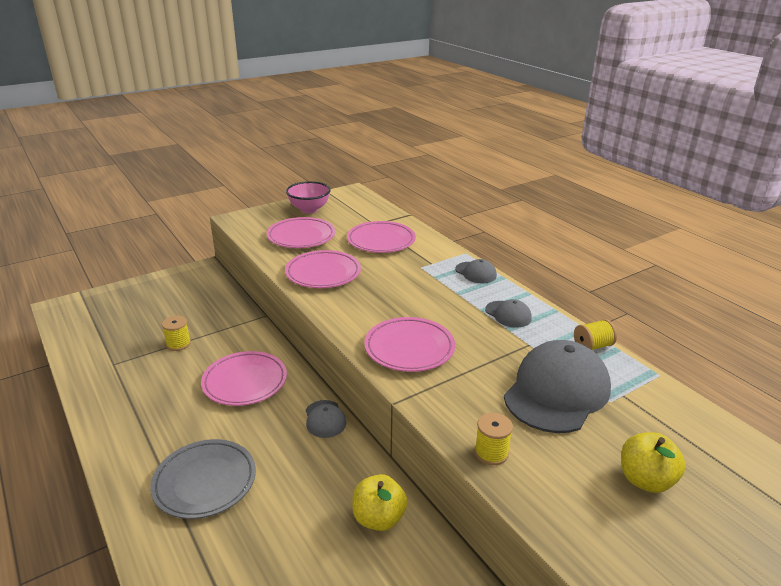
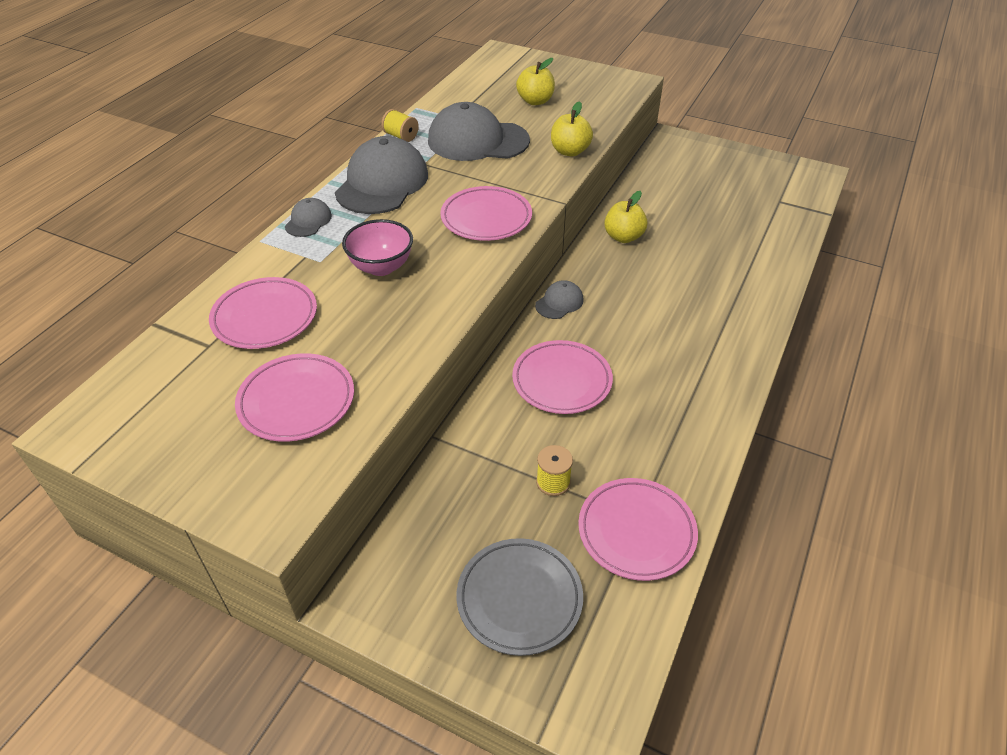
camera: 120 degrees left, 15 degrees up
(205, 482) = (687, 333): grey plate -> grey plate (519, 598)
(309, 209) = (183, 444): pink bowl -> pink bowl (381, 267)
(323, 273) = (390, 329): pink plate -> pink plate (636, 531)
(491, 453) = (570, 151): yellow spool -> yellow apple
(508, 314) = (382, 183): grey cap -> grey cap, size x2.14

